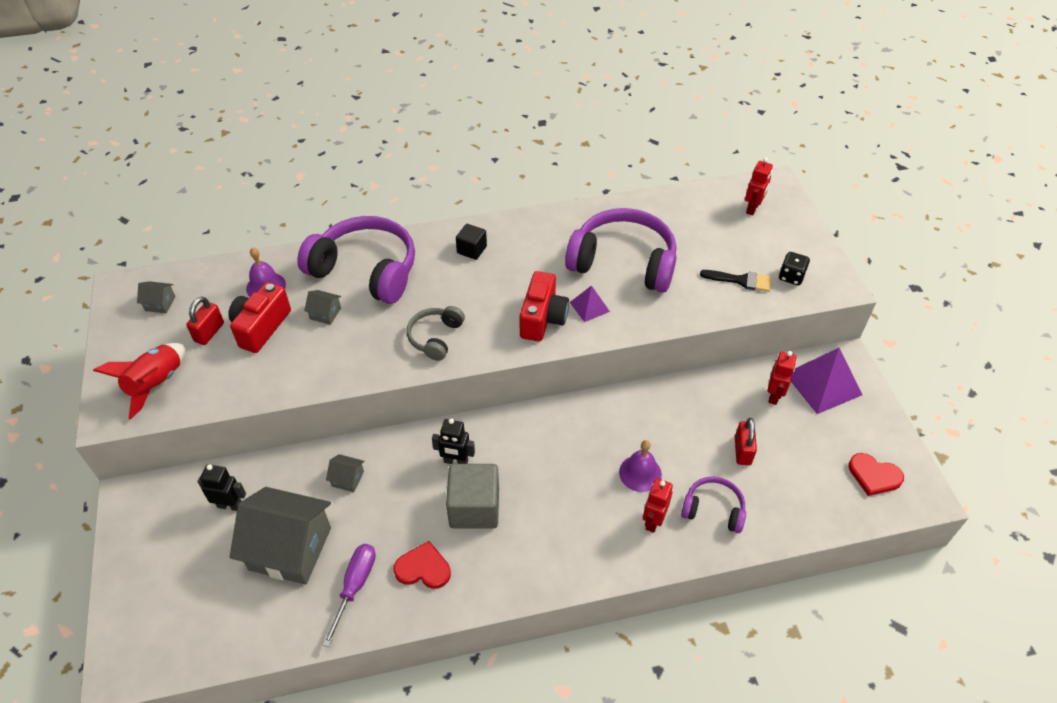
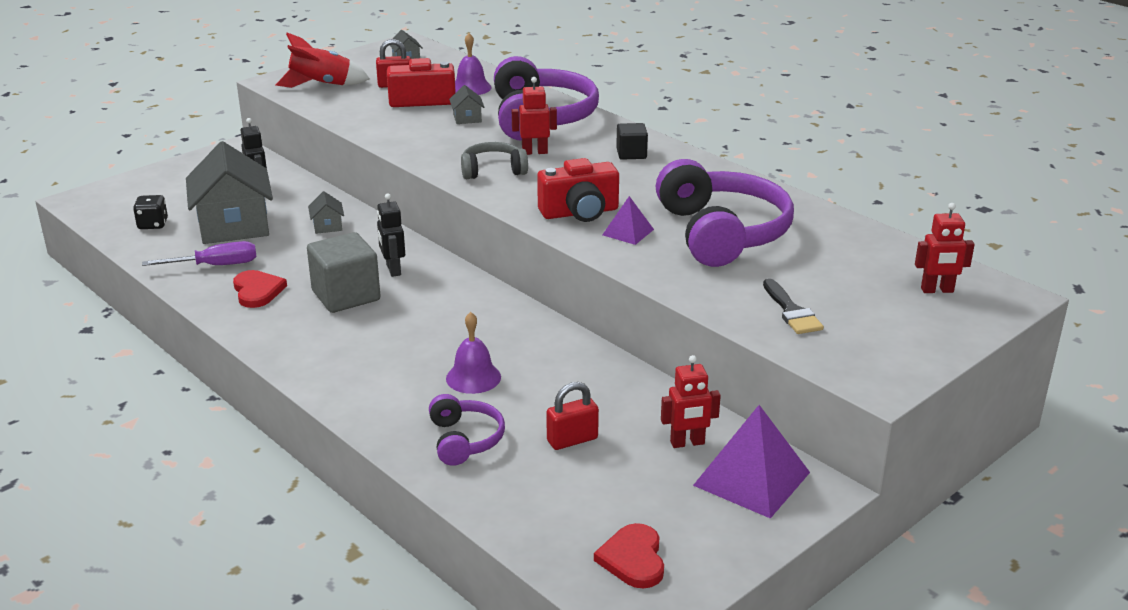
camera: 60 degrees right, 20 degrees down
(653, 521) = (415, 403): red robot -> red robot (534, 152)
(791, 277) = (847, 345): black dice -> black dice (153, 224)

